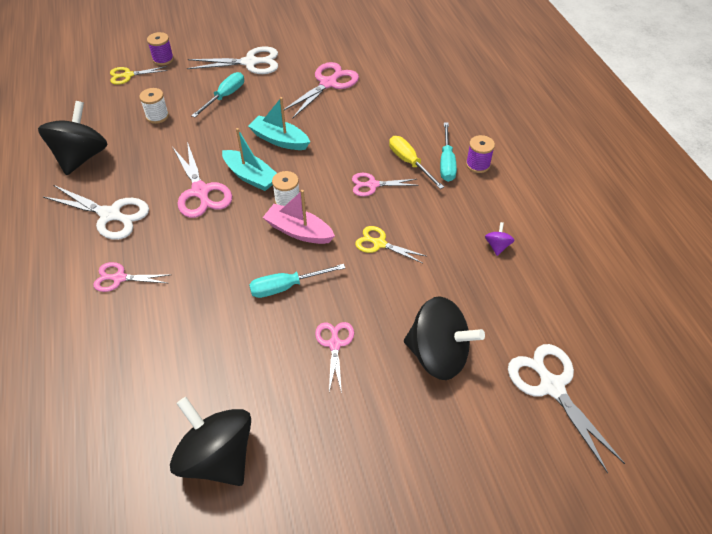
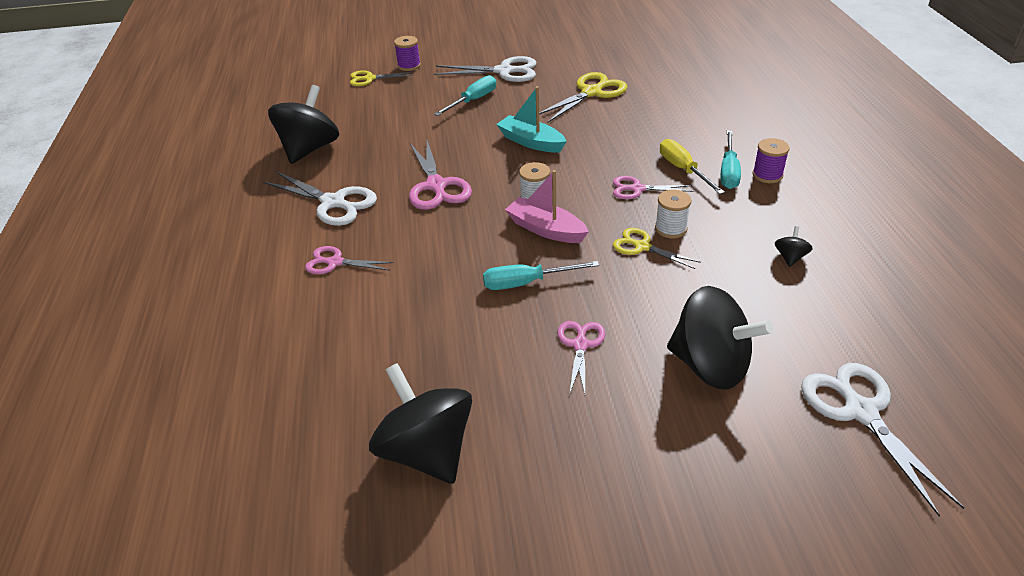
camera: 10 degrees right, 10 degrees down
(157, 116) = (396, 115): white spool -> white spool (671, 229)
(250, 176) = (494, 174): turquoise boat -> none
(328, 84) = (591, 93): pink scissors -> yellow scissors
(497, 246) = (790, 257): purple spinning top -> black spinning top

